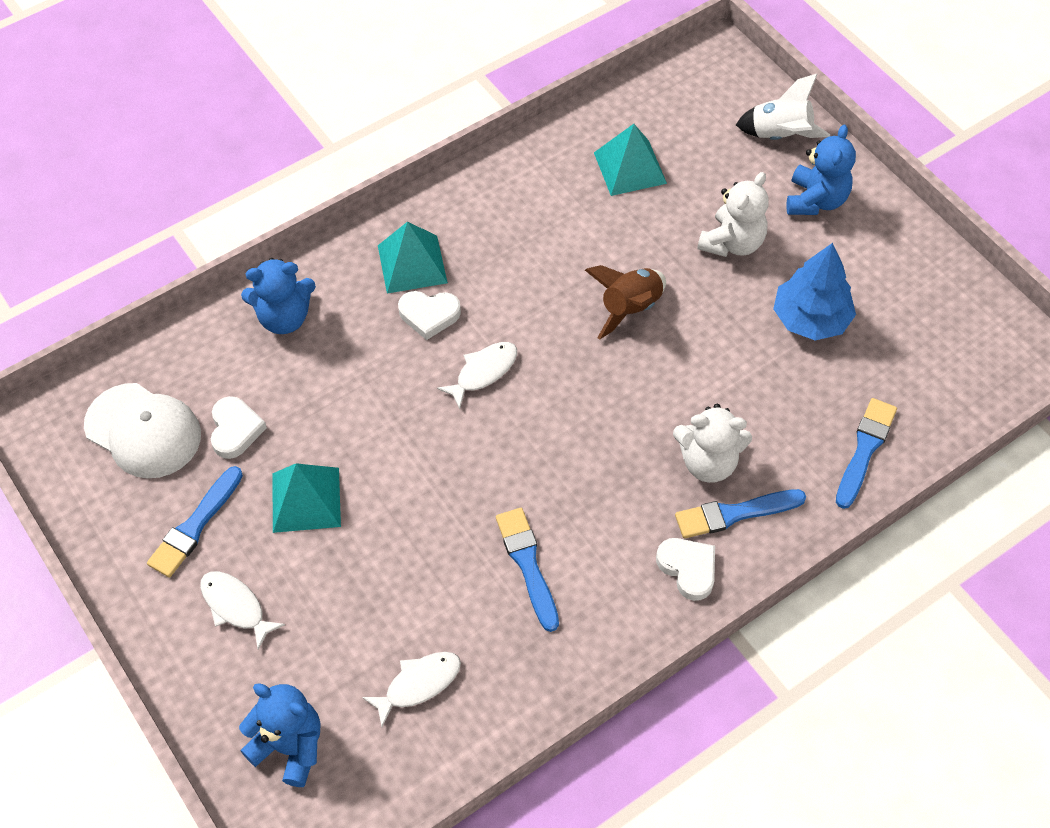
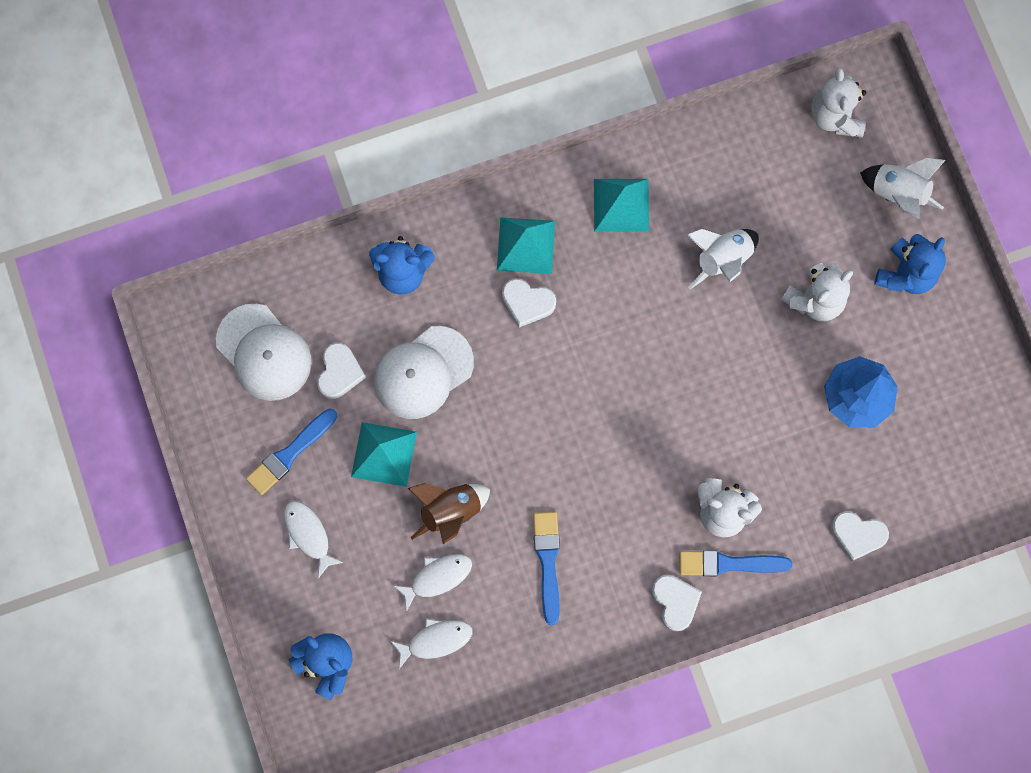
camera: 15 degrees right, 20 degrees up
(331, 407) = (423, 372): none -> white cap
(483, 372) = (559, 373): white fish -> white fish (437, 577)
(623, 230) = (722, 259): none -> white rocket
(629, 167) = (748, 193): turquoise pyramid -> turquoise pyramid (621, 204)
(630, 308) = (703, 343): brown rocket -> brown rocket (450, 511)
(692, 87) = (835, 116): none -> white teddy bear
(865, 449) = (857, 535): blue brush -> white heart

